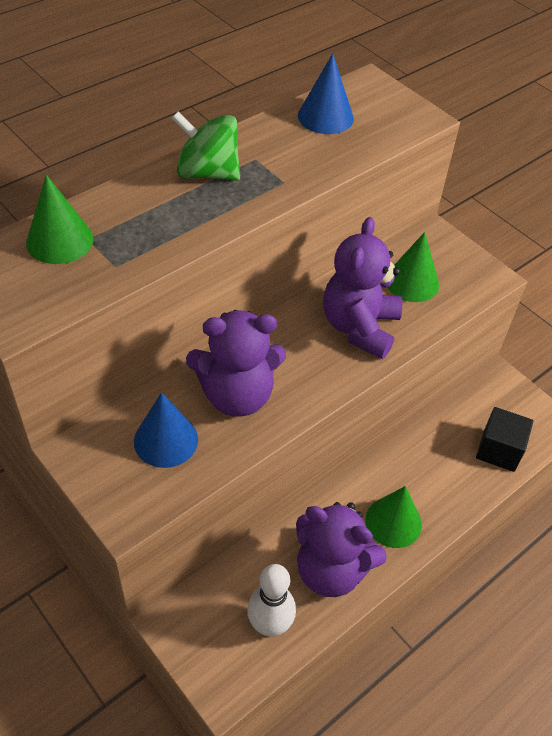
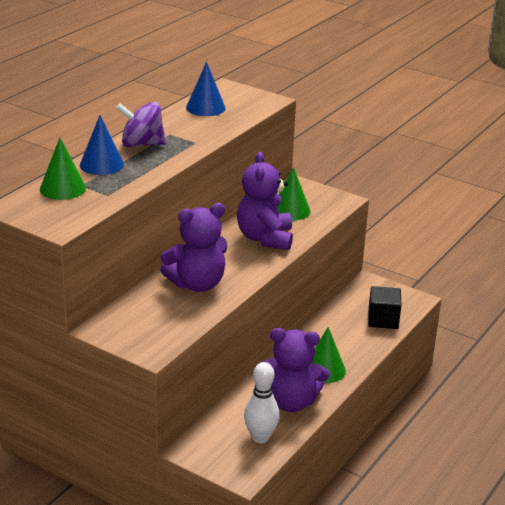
camera: 15 degrees left, 20 degrees down
(166, 440) = (159, 313): blue cone -> blue cone (101, 164)
(207, 173) = (142, 144): green spinning top -> purple spinning top

